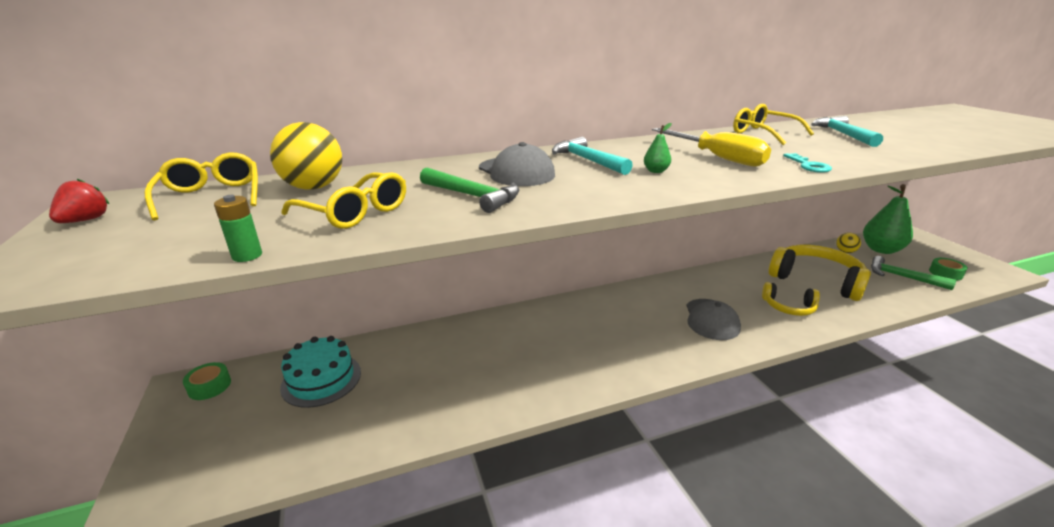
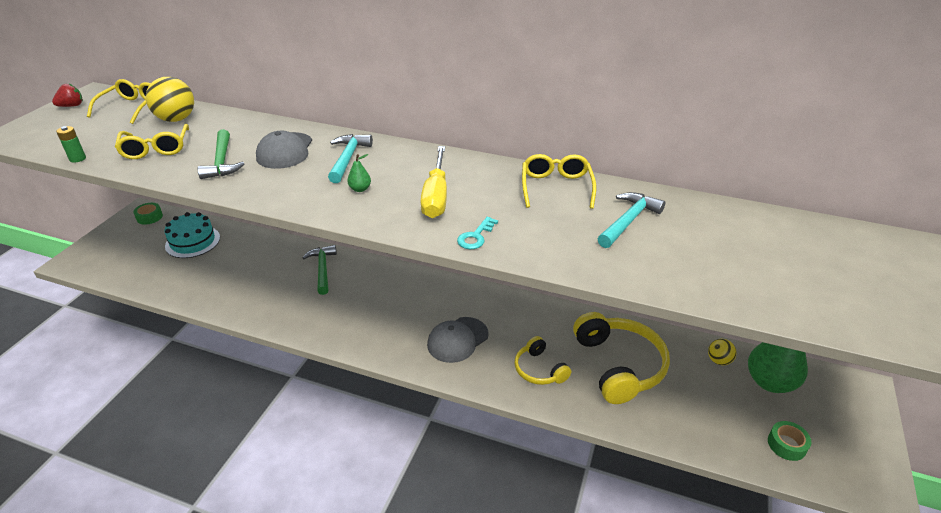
camera: 40 degrees right, 10 degrees up
(902, 277) = (721, 416): green hammer -> green hammer (322, 269)

